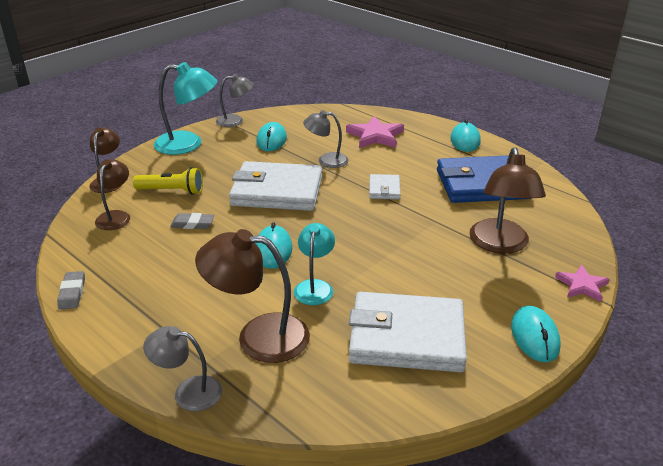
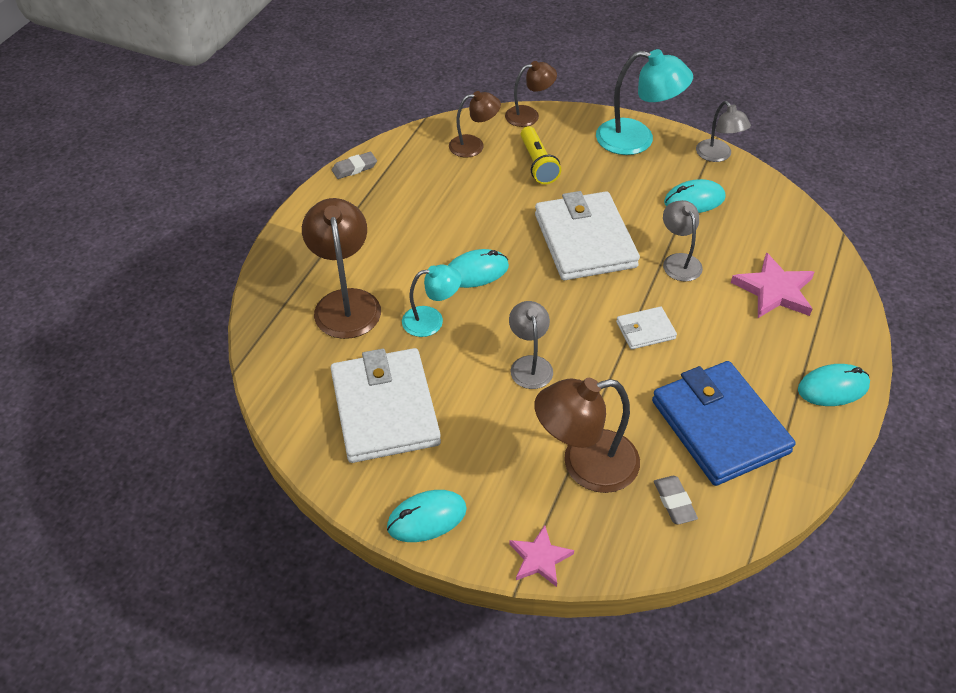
camera: 70 degrees right, 15 degrees up
(188, 144) = (637, 139): turquoise lamp -> turquoise lamp turned 60 degrees counterclockwise
(188, 391) = (266, 282): grey lamp -> grey lamp (529, 364)
(192, 224) = (489, 200): grey eraser -> grey eraser (674, 502)

